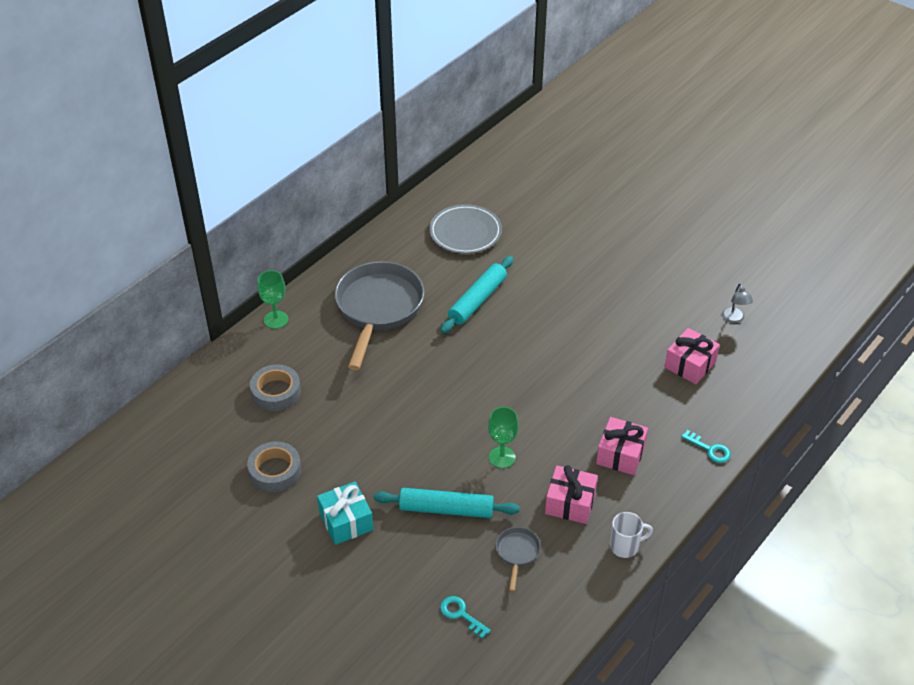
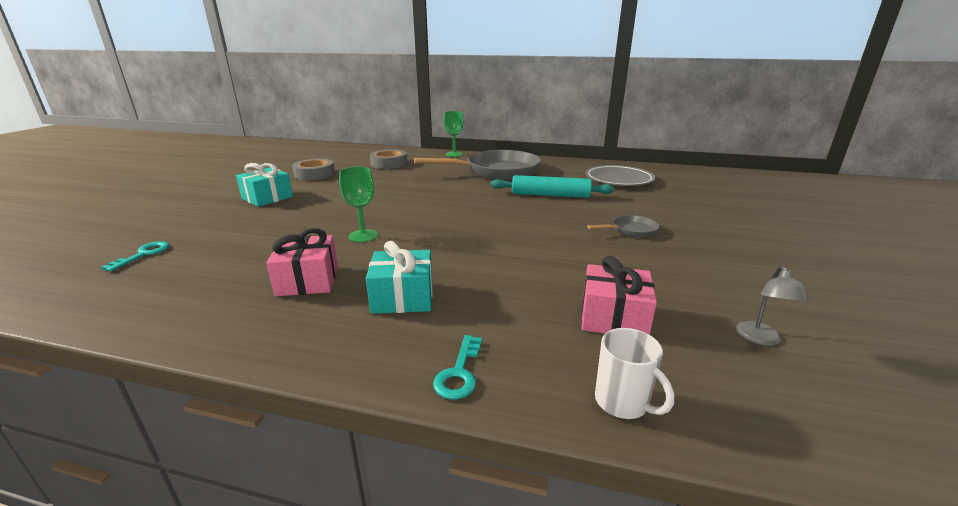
camera: 65 degrees right, 20 degrees down
(446, 509) = (286, 226): turquoise rolling pin -> none
(517, 553) = (227, 265): grey pan -> grey pan (631, 230)
(620, 454) = (403, 297): pink gift -> turquoise gift
(625, 546) = (234, 332): white mug -> white mug (622, 402)
(734, 319) = (760, 339): grey lamp -> grey lamp turned 45 degrees counterclockwise

